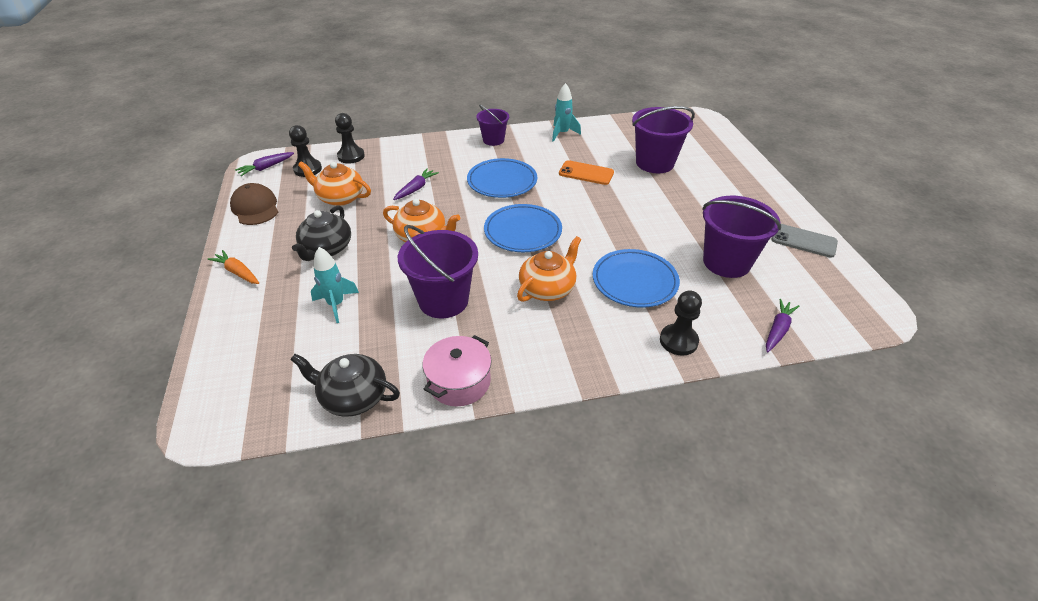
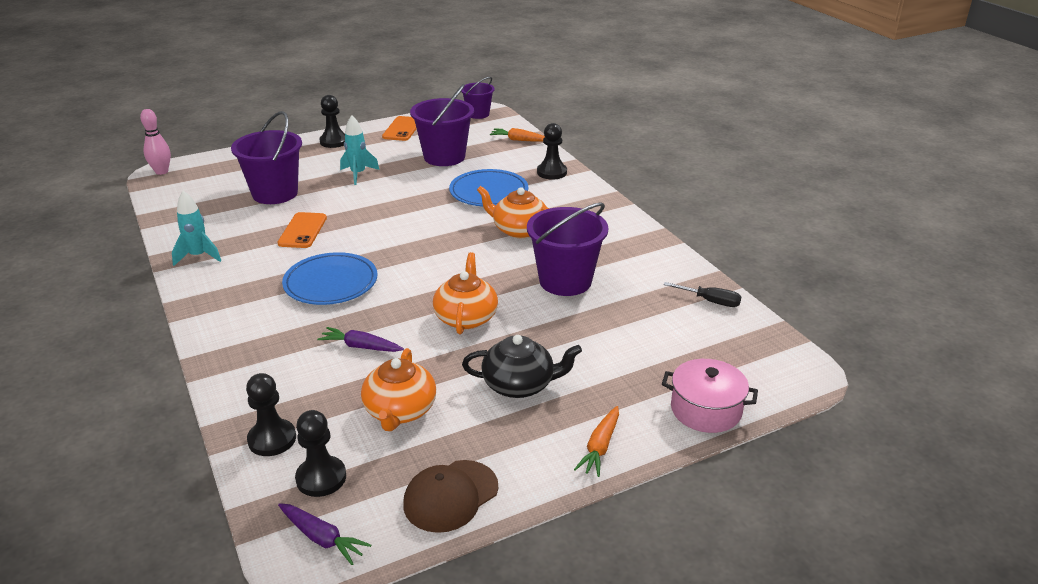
camera: 105 degrees left, 10 degrees down
(336, 304) = (609, 346): turquoise rocket -> turquoise rocket (358, 174)
(353, 397) = (710, 301): black teapot -> black screwdriver
(459, 381) = (656, 254): pink pot -> pink pot (706, 410)
(493, 140) = (216, 308): purple bucket -> purple bucket (478, 114)
(523, 231) = (433, 254): blue plate -> none
(702, 117) = (161, 171): none -> pink bowling pin
(765, 196) = (334, 141): none -> black pawn
(778, 330) = (518, 140): purple carrot -> orange carrot
(803, 241) = (402, 129): grey phone -> orange phone

